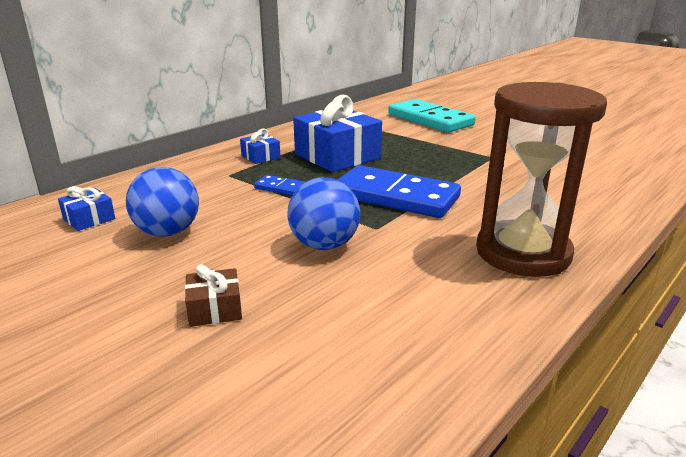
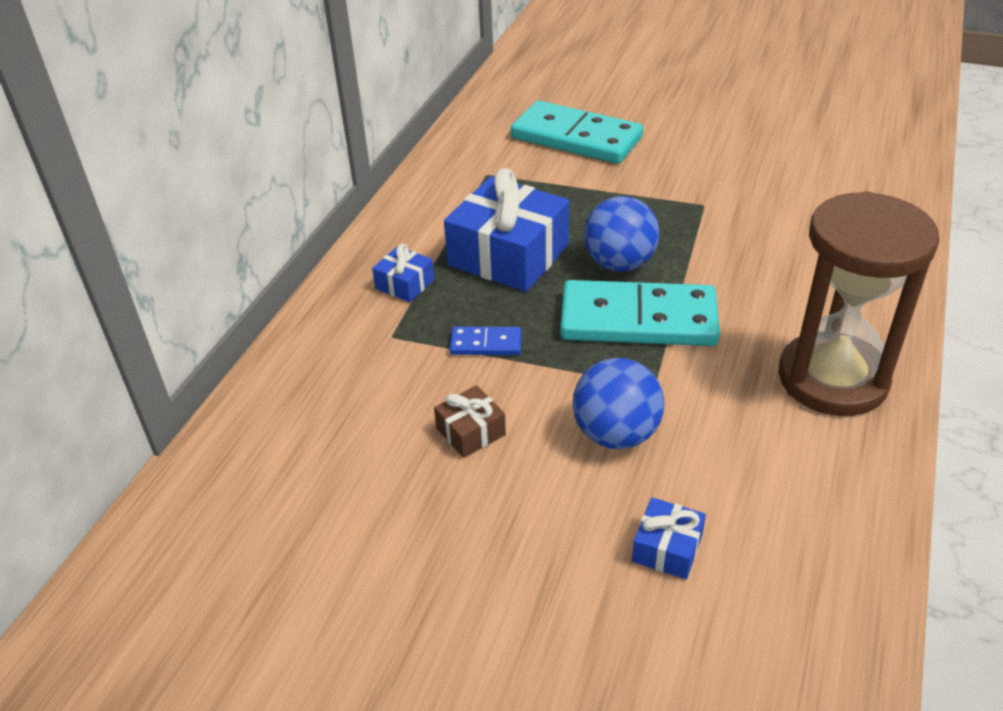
camera: 20 degrees left, 15 degrees up
(89, 219) = (280, 481): blue gift -> blue gift (667, 548)
(168, 232) = (409, 472): blue ball -> blue ball (619, 264)
(215, 309) = (573, 575): brown gift -> brown gift (471, 431)
(395, 197) = (638, 320): blue domino -> turquoise domino

